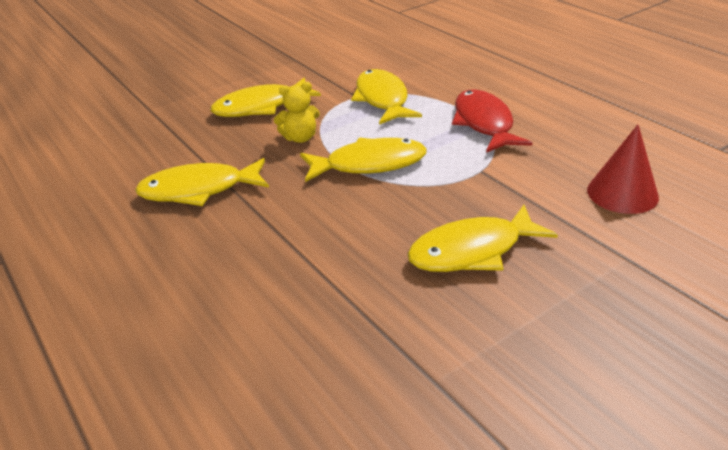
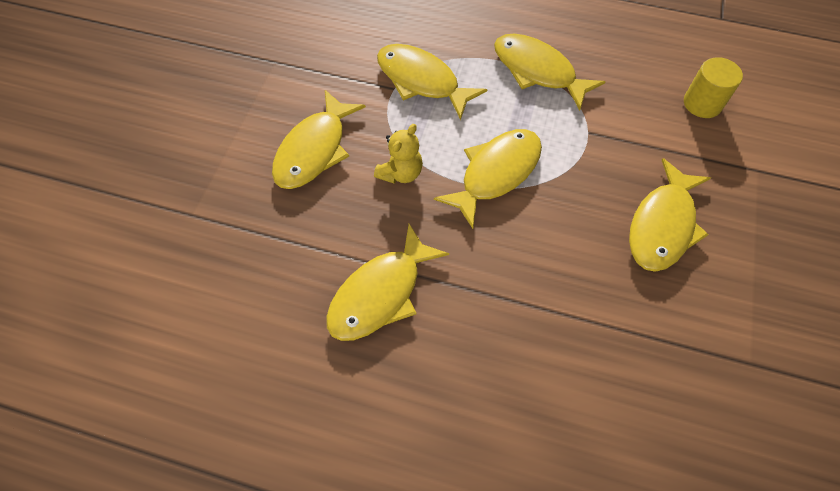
camera: 40 degrees left, 25 degrees up
(484, 123) = (538, 71): red fish -> yellow fish
(622, 193) = (702, 103): red cone -> yellow cylinder

